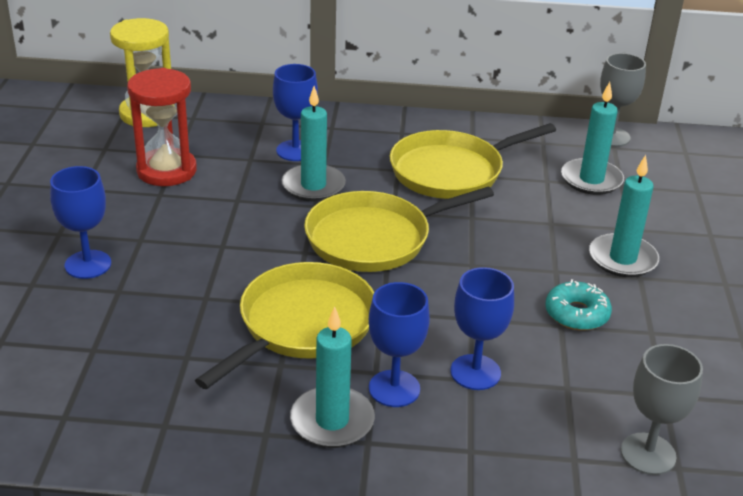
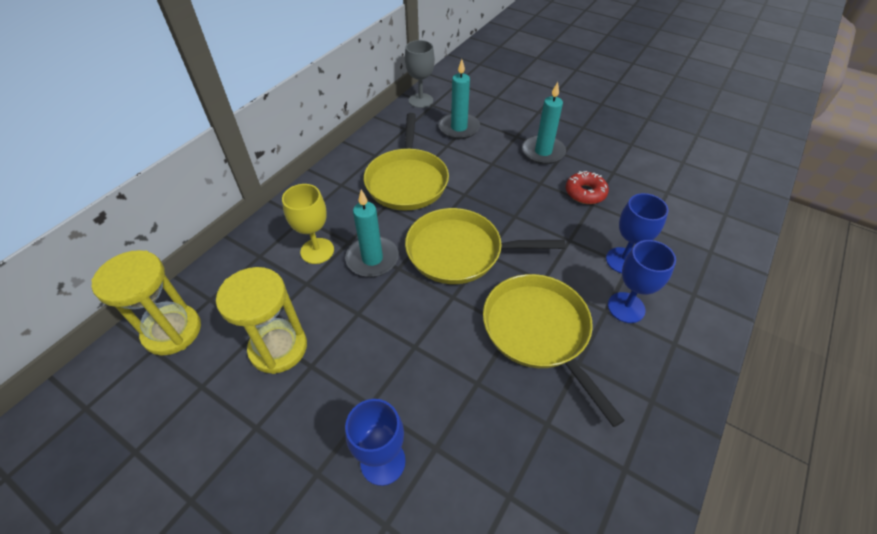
camera: 60 degrees left, 15 degrees up
(166, 171) = (278, 348): red hourglass -> yellow hourglass
(295, 151) = (317, 251): blue goblet -> yellow goblet
(332, 421) = (649, 355): turquoise candle -> none
(374, 238) = (459, 251): yellow pan -> yellow pan turned 90 degrees clockwise
(576, 314) = (585, 193): turquoise donut -> red donut
(648, 454) = (713, 220): grey goblet -> none

